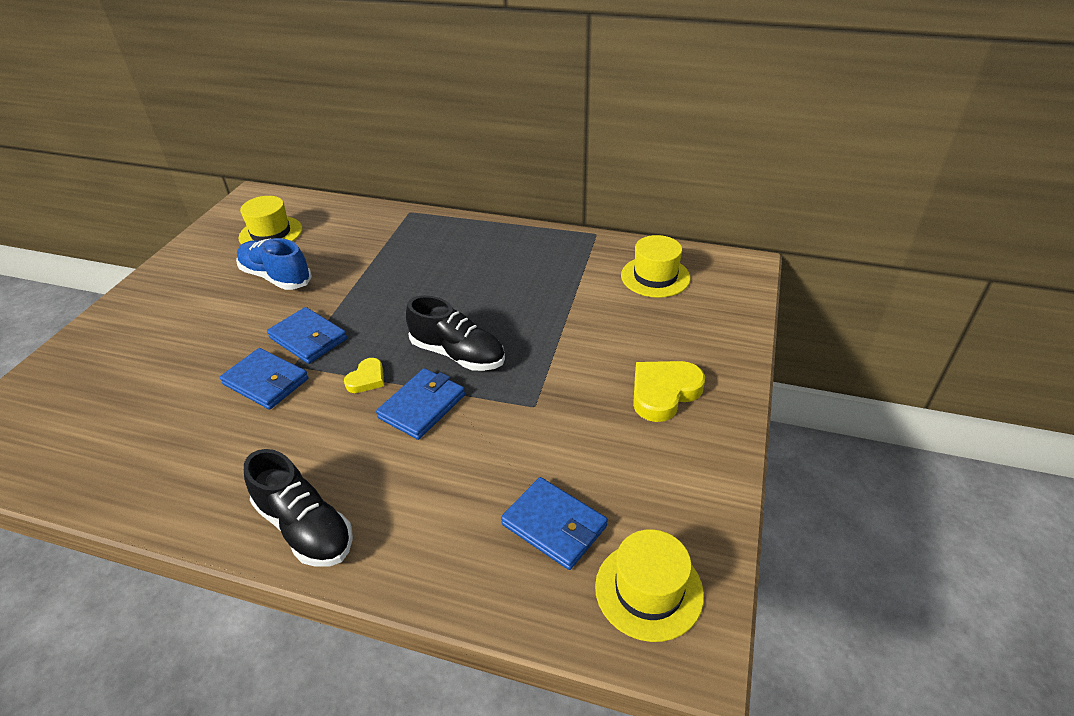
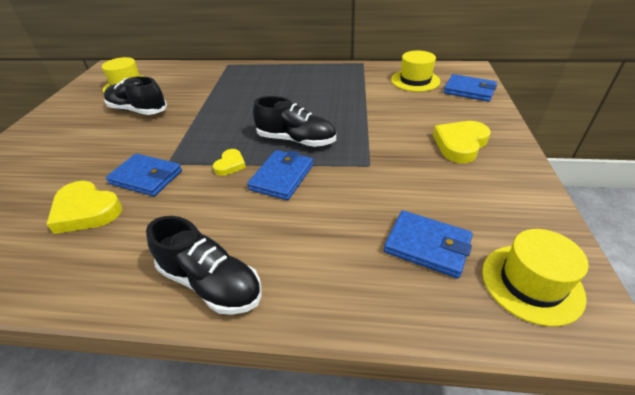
camera: 10 degrees left, 0 degrees up
(192, 416) = (86, 211): none -> yellow heart
(276, 277) = (138, 110): blue shoe -> black shoe
(308, 338) = (174, 145): blue wallet -> blue wallet (469, 90)

